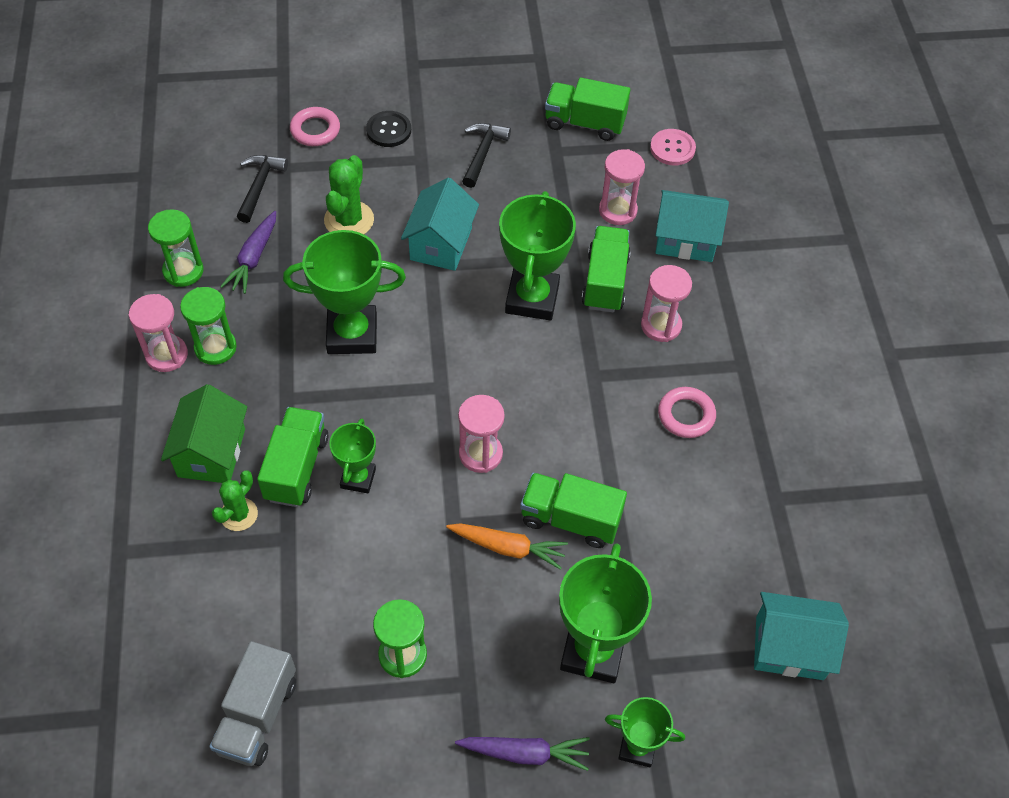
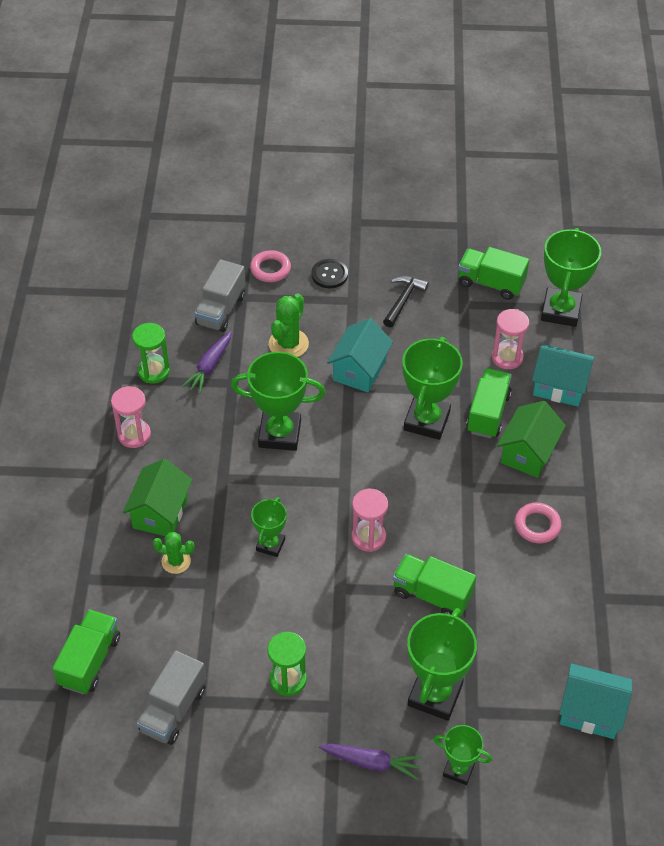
camera: 10 degrees right, 5 degrees down
(215, 348) = (172, 433): green hourglass -> none
(239, 514) = (176, 561): green cactus -> green cactus turned 60 degrees clockwise
(259, 186) = (221, 310): black hammer -> grey truck
(296, 468) = (224, 531): green truck -> green truck (90, 661)
(508, 548) = (380, 610): orange carrot -> none
(661, 325) = (528, 453): pink hourglass -> green house
(672, 148) = (560, 311): pink button -> green trophy

